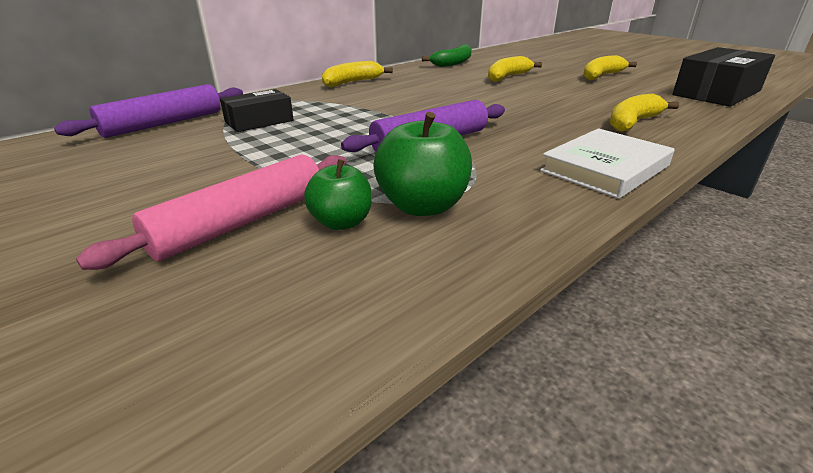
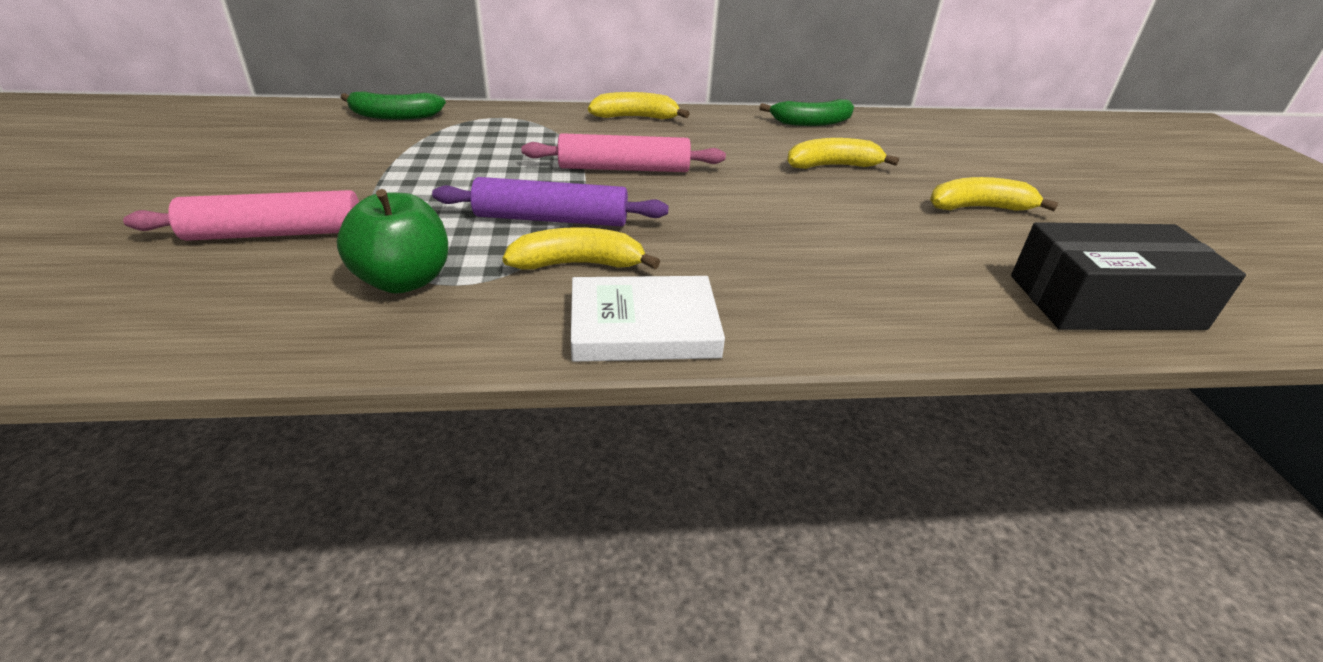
camera: 35 degrees right, 5 degrees up
(163, 123) = (394, 116): purple rolling pin -> green banana
(259, 121) = (462, 139): black box -> none
(341, 222) = (326, 265): green apple -> none
(408, 106) = (624, 168): none -> pink rolling pin
(632, 122) = (830, 290): yellow banana -> yellow banana (578, 264)

